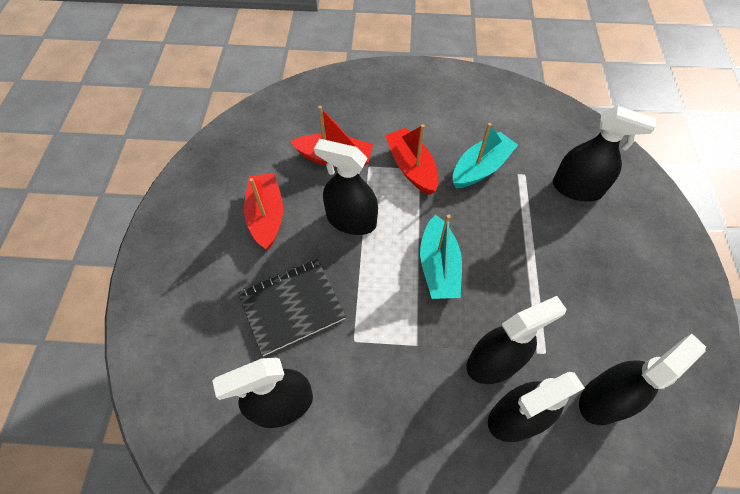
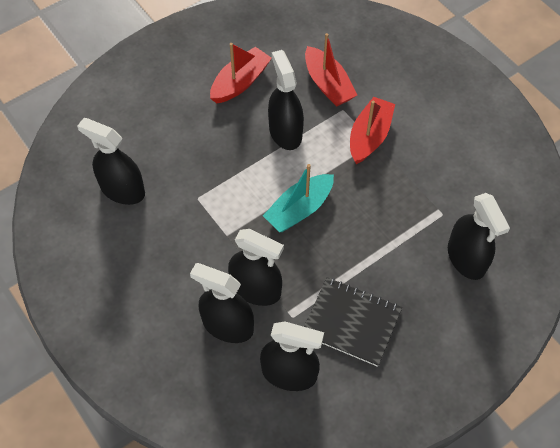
camera: 50 degrees right, 0 degrees up
(292, 307) = (188, 147): black notebook -> black notebook (351, 322)
(481, 168) = (417, 181): turquoise boat -> none

